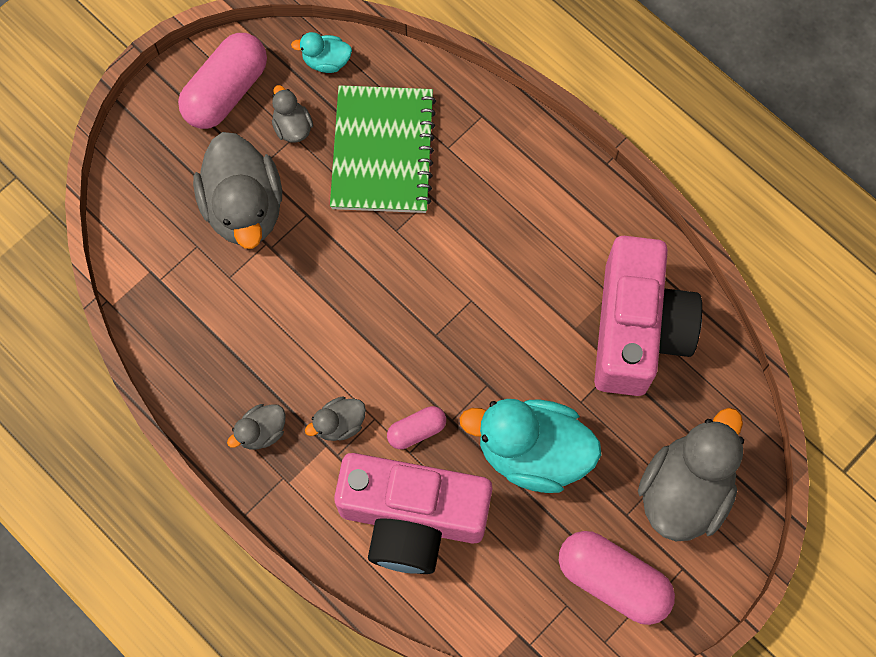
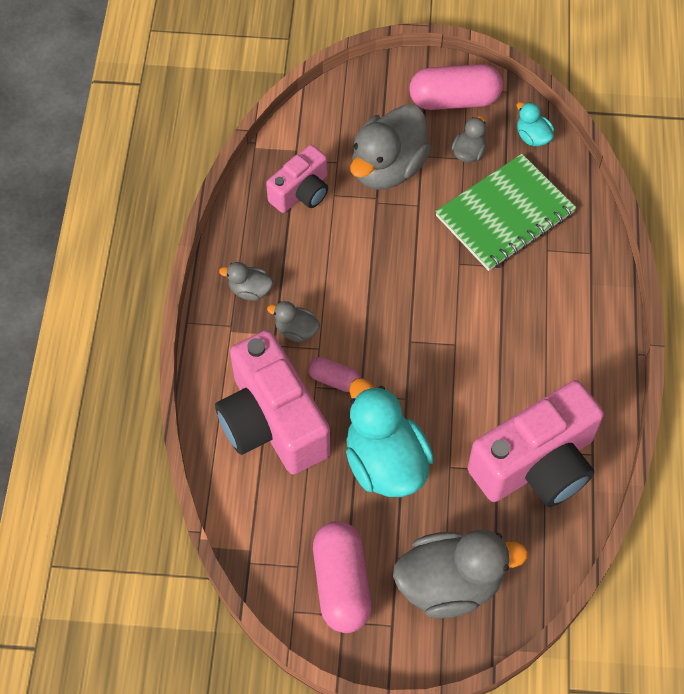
camera: 50 degrees right, 10 degrees down
(200, 303) = (301, 192): none -> pink camera

